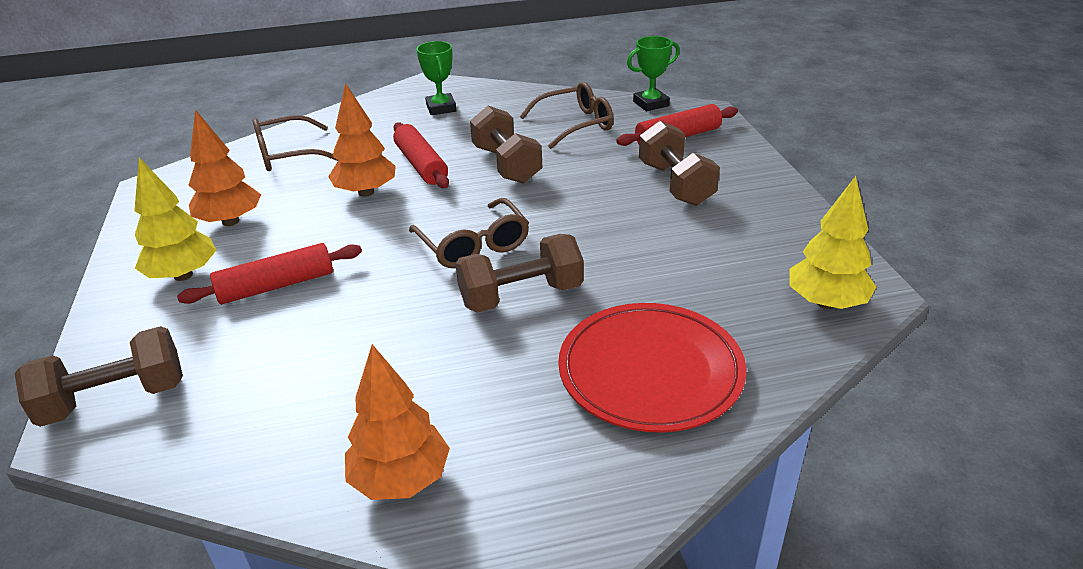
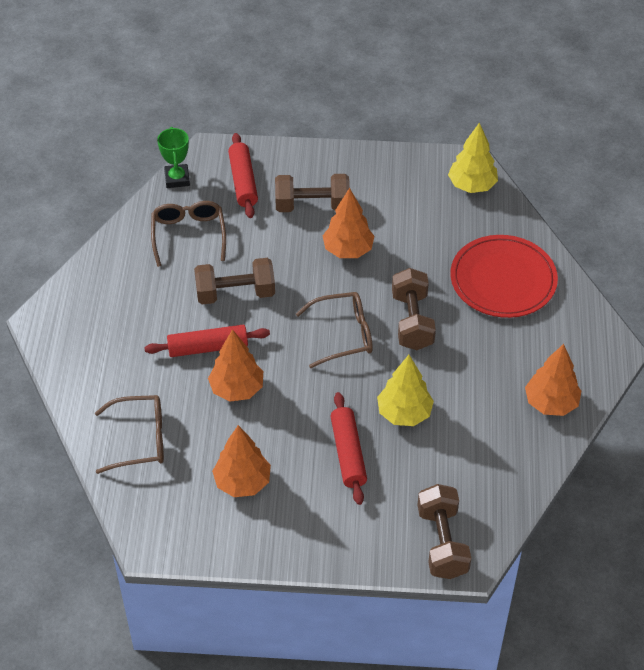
camera: 75 degrees left, 15 degrees up
(183, 275) = (311, 512): yellow tree -> yellow tree (404, 413)
(287, 155) = (140, 439): brown glasses -> brown glasses turned 90 degrees counterclockwise
(441, 108) = (104, 318): green trophy -> none
(619, 222) = (348, 250): none -> orange tree

